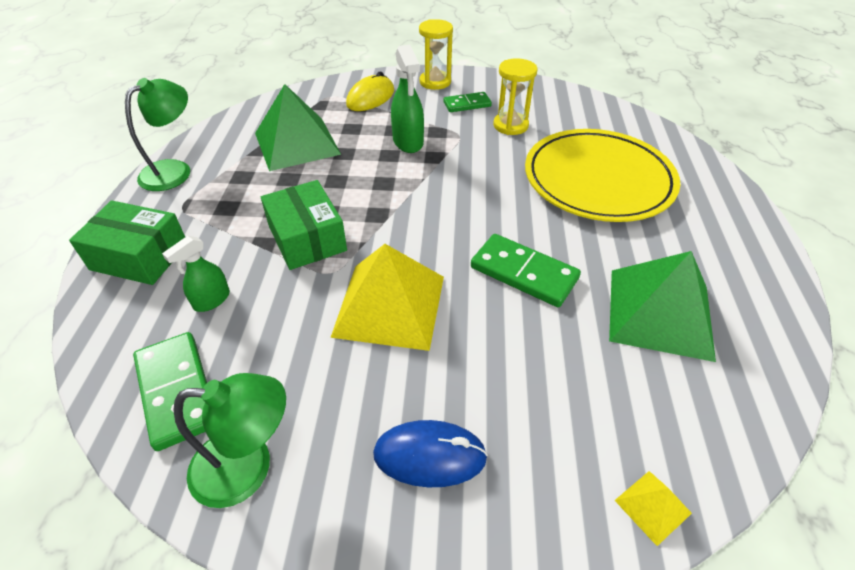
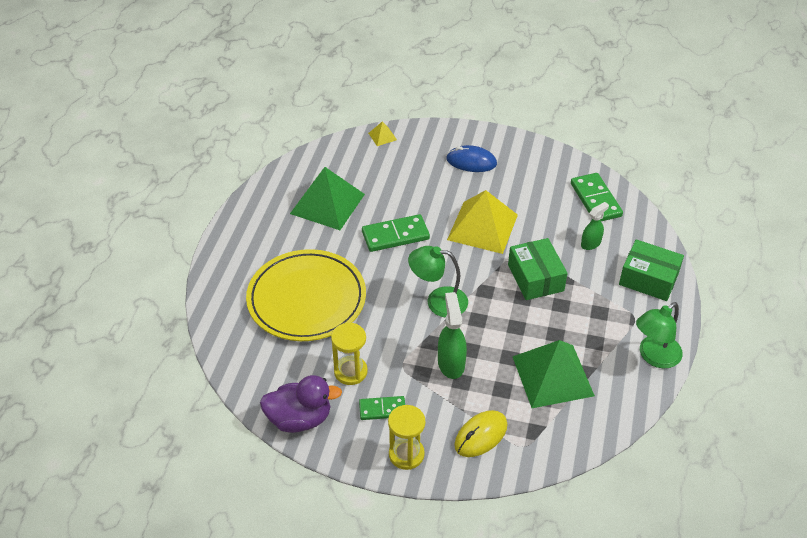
camera: 170 degrees left, 0 degrees up
(248, 467) = (553, 168): green lamp -> green lamp (438, 301)
(524, 273) = (395, 235): green domino -> green domino turned 60 degrees counterclockwise
(539, 92) = (300, 419): none -> purple duck

